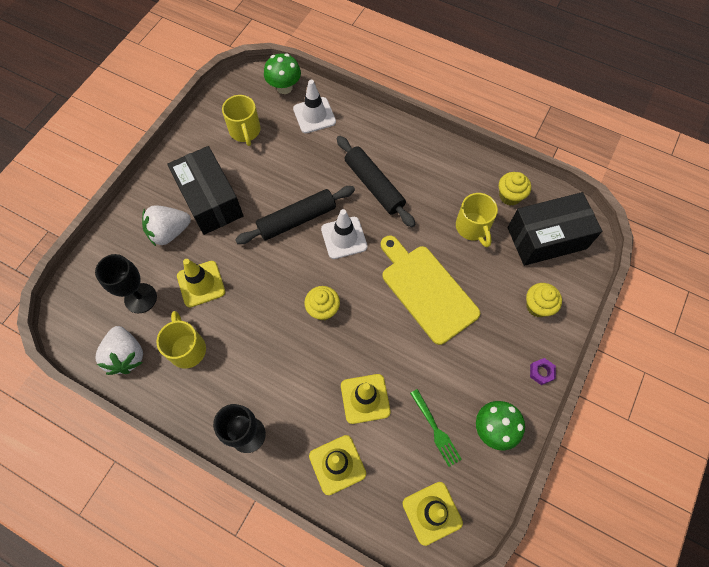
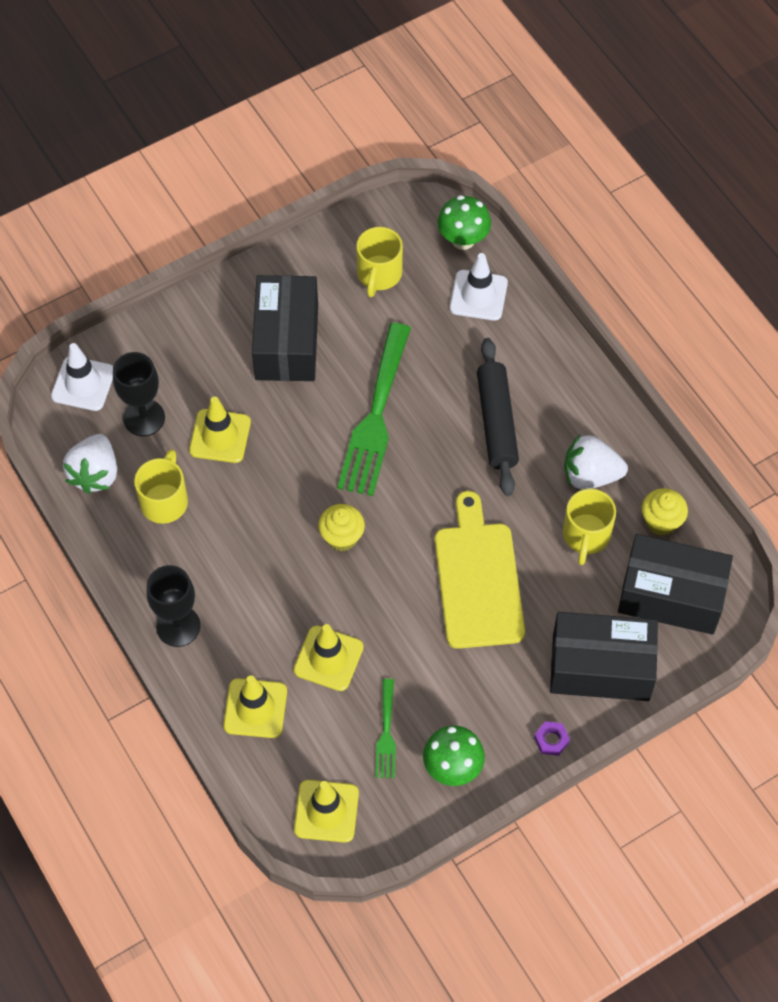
camera: 30 degrees right, 5 degrees down
(169, 232) = (217, 357): white strawberry -> white strawberry (590, 475)
(297, 219) = (376, 417): black rolling pin -> green fork
(344, 238) = (418, 467): white traffic cone -> white traffic cone (83, 384)
(537, 306) = (600, 667): yellow cupcake -> black box

